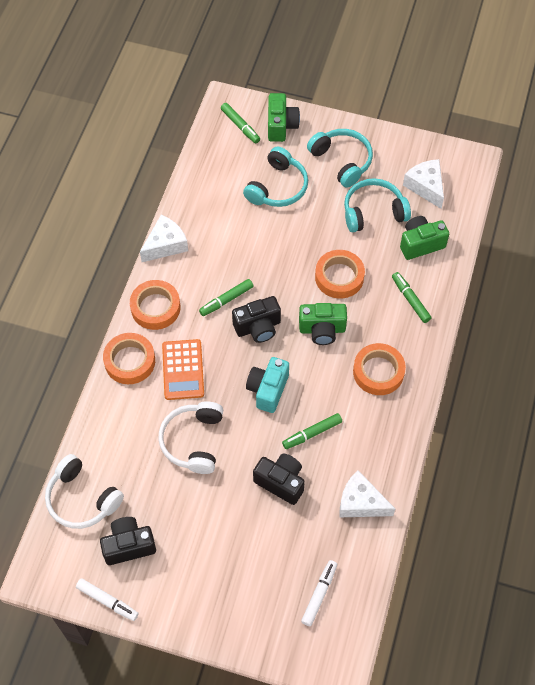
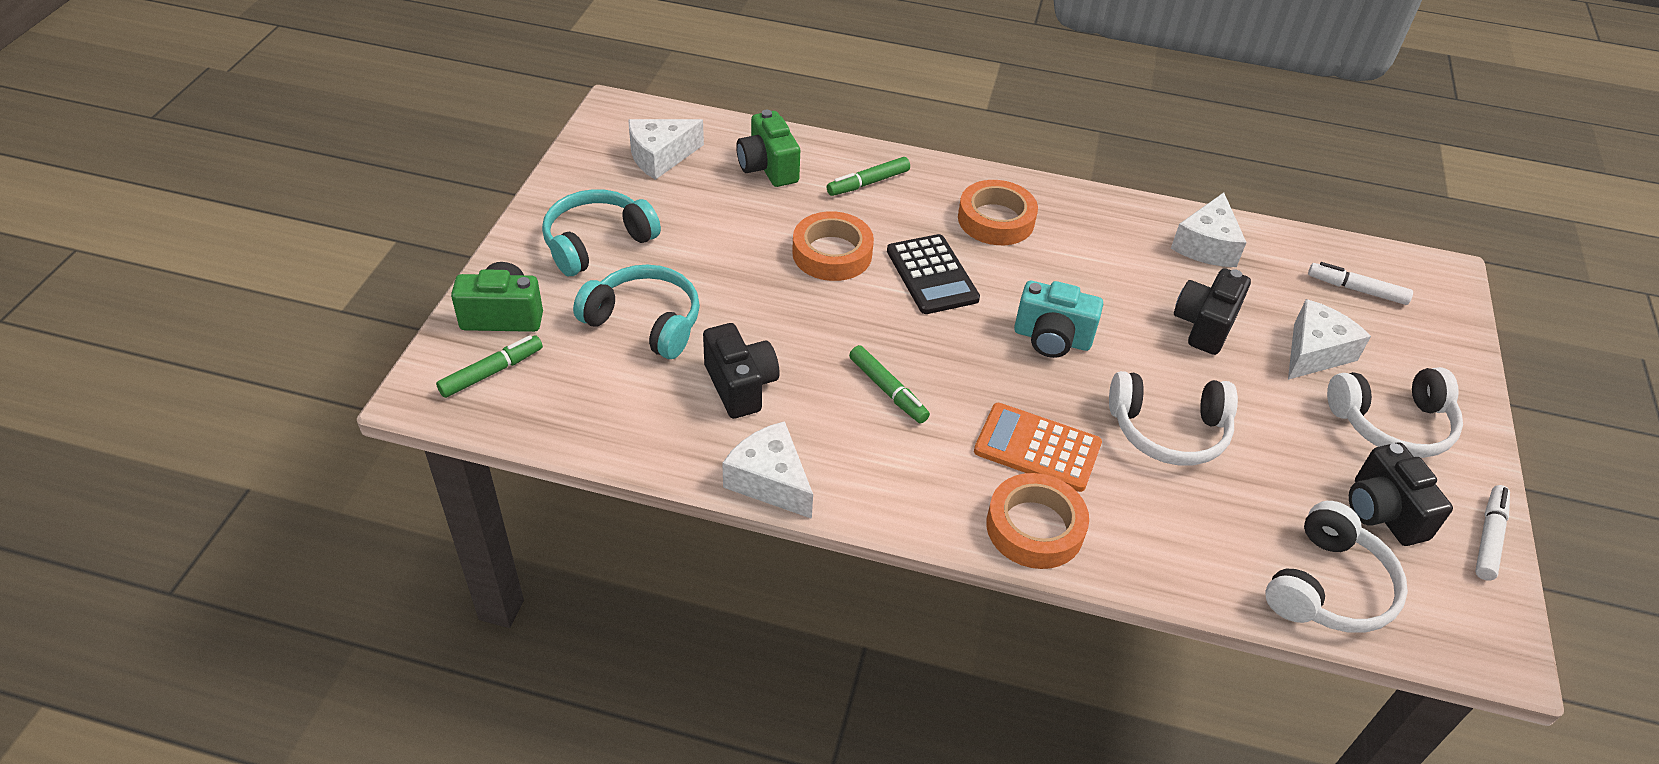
camera: 95 degrees left, 15 degrees down
(155, 308) = (913, 492): orange tape -> none
(183, 370) = (1037, 448): orange calculator -> orange calculator turned 150 degrees counterclockwise
(195, 575) = (1392, 424): none -> white headphones
(257, 546) = (1314, 352): none -> white cheese
(258, 327) = (937, 349): black camera -> black camera (740, 386)
(312, 433) = (1114, 290): green marker -> none
(322, 330) = (932, 275): green camera -> black calculator
(373, 212) = (705, 212): turquoise headphones -> none

